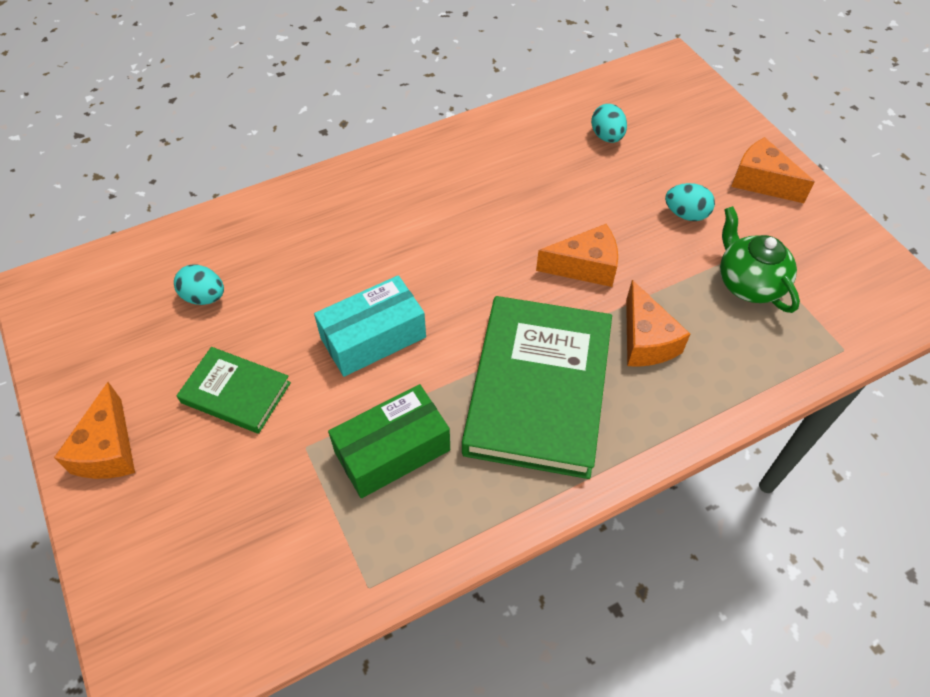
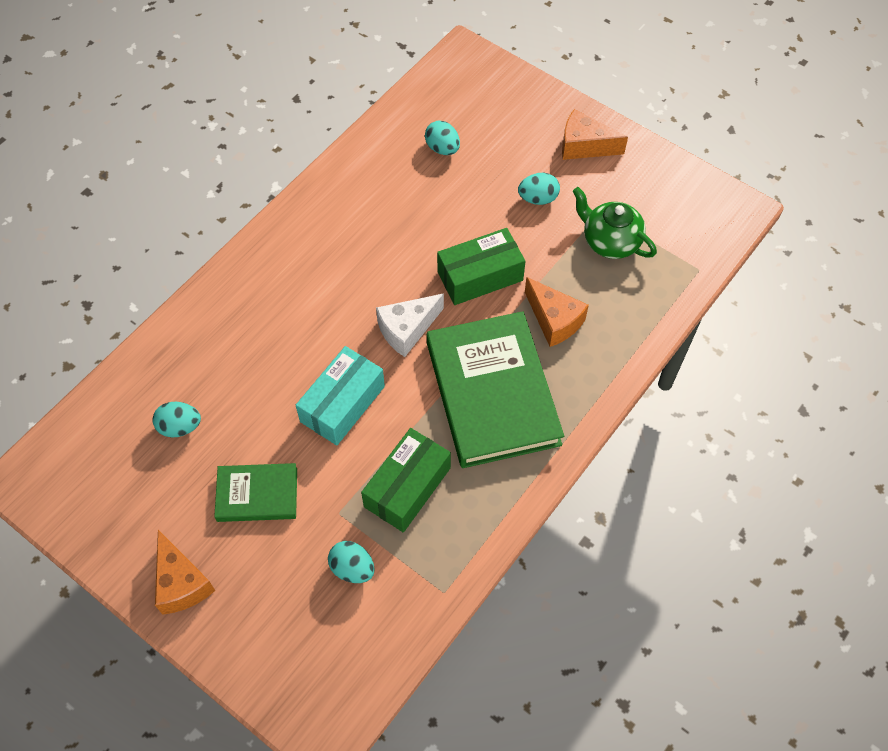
camera: 25 degrees left, 5 degrees up
(285, 513) = (352, 568): none -> turquoise egg
(480, 291) = (407, 330): none -> white cheese
(585, 267) = (480, 276): orange cheese -> green box

